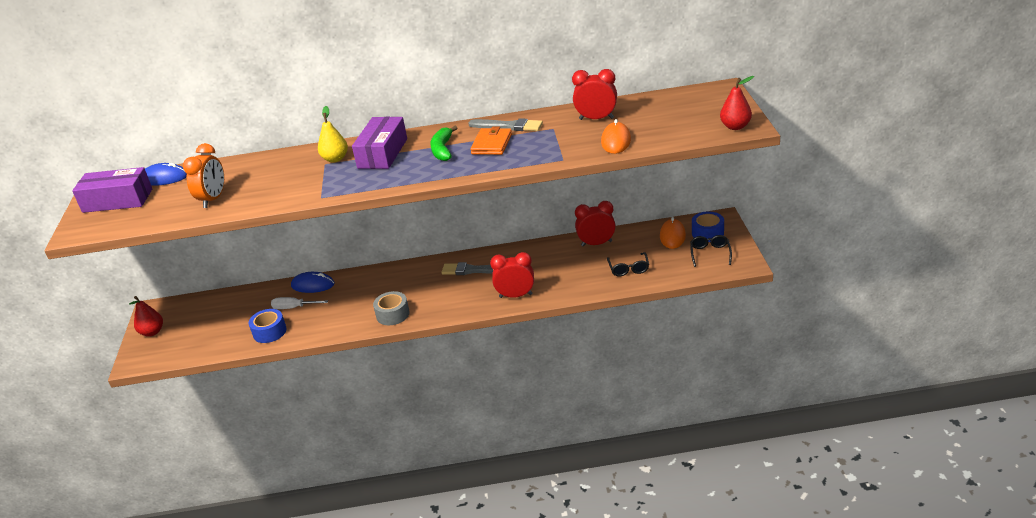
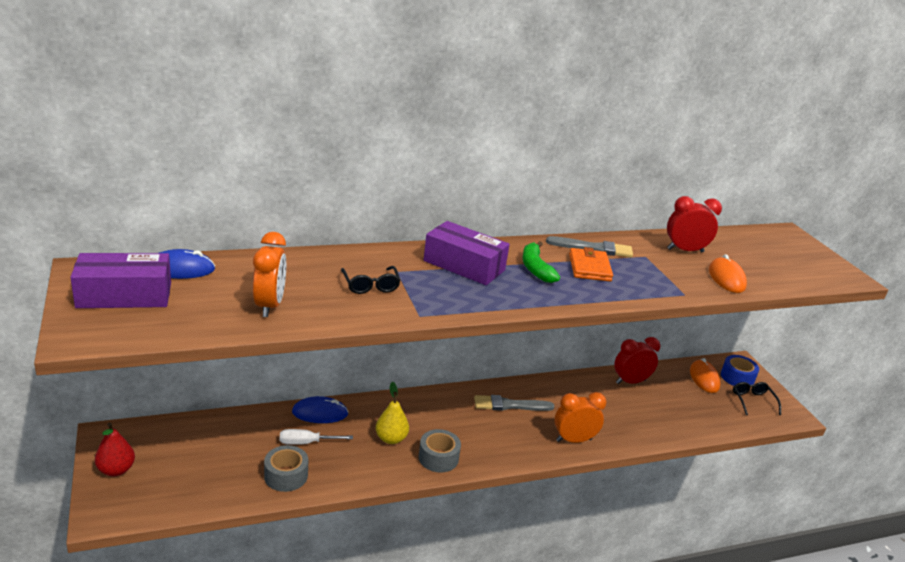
camera: 20 degrees left, 5 degrees down
(269, 332) = (286, 476): blue tape -> grey tape
(335, 159) = (407, 266): yellow pear -> yellow pear (391, 438)
(382, 153) = (464, 265): purple box -> purple box turned 60 degrees counterclockwise
(515, 295) = (573, 440): red clock -> orange clock
(628, 269) = (680, 413): black glasses -> black glasses (370, 285)
(735, 126) = (837, 275): red pear -> none

